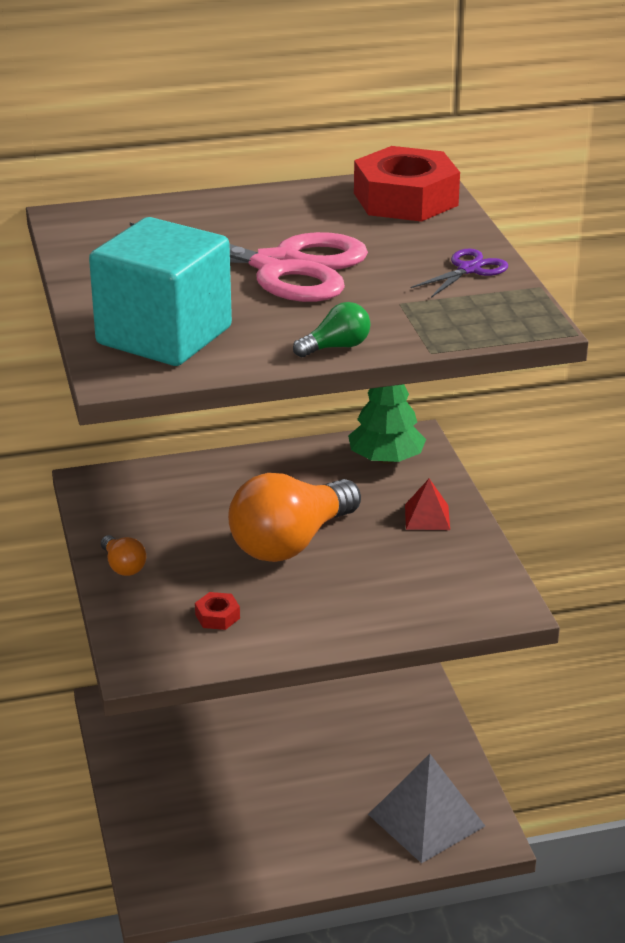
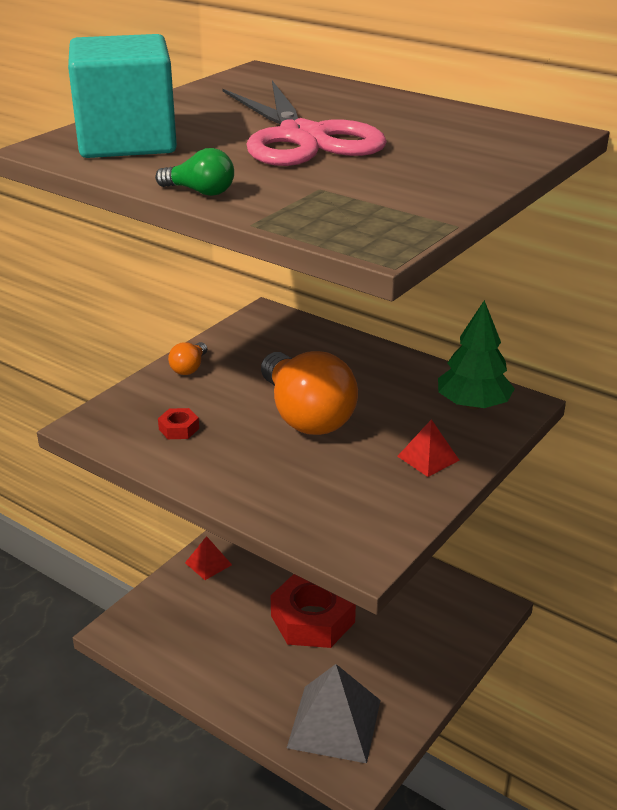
camera: 50 degrees right, 0 degrees up
(142, 790) = (208, 564): none -> red pyramid
(290, 543) = (306, 416): orange light bulb -> orange light bulb turned 120 degrees counterclockwise
(405, 199) = (508, 137): red nut -> red nut (312, 619)
(469, 269) = (431, 192): purple scissors -> none

